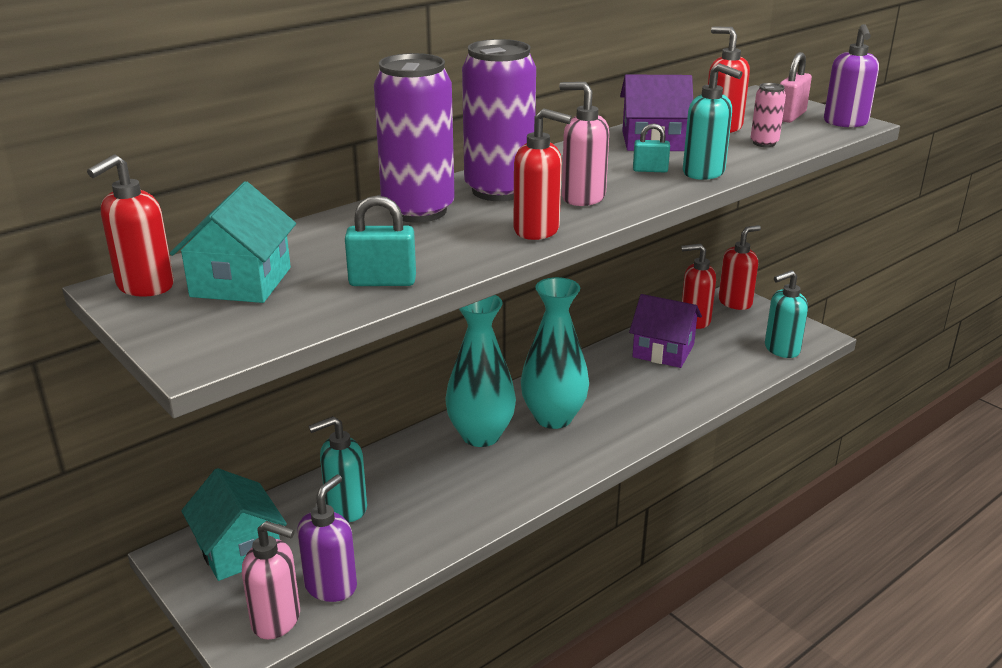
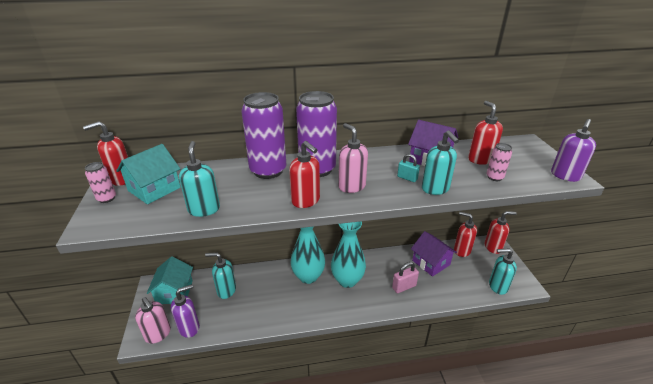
camera: 30 degrees right, 5 degrees up
(163, 317) = (106, 198): none -> pink can
(382, 281) = (204, 209): turquoise padlock -> turquoise soap dispenser
(790, 116) = (532, 162): pink padlock -> pink padlock (404, 287)

